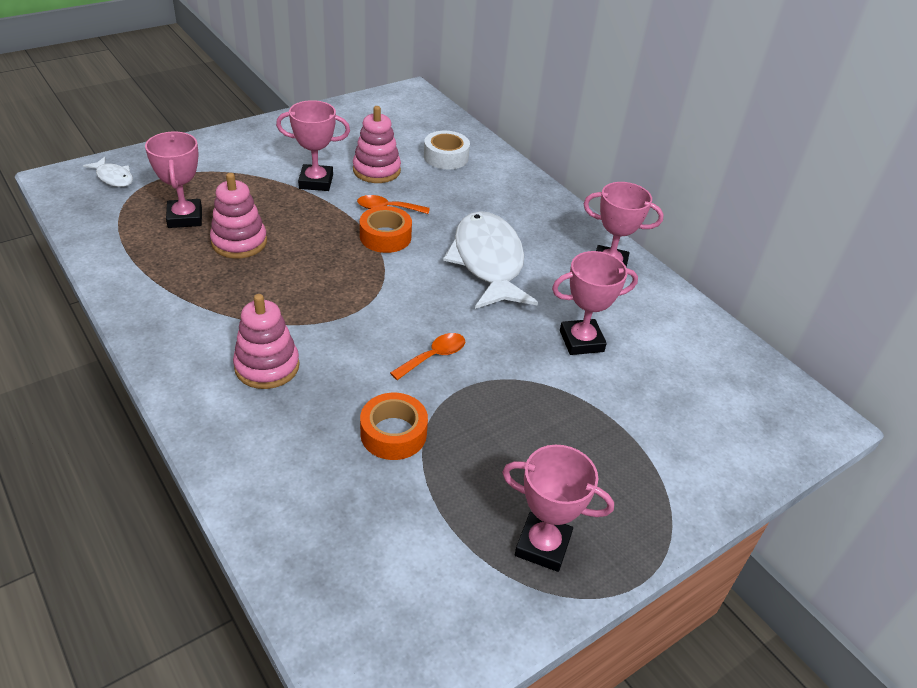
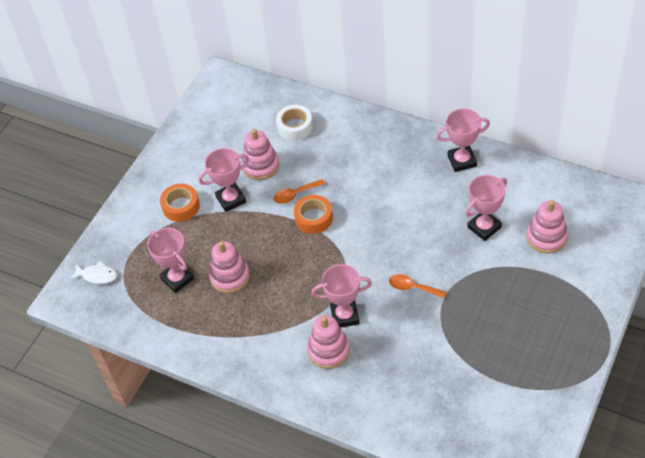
camera: 20 degrees left, 10 degrees up
(393, 433) = (431, 348): orange tape -> orange tape (181, 206)
(434, 356) = (412, 287): orange spoon -> orange spoon turned 90 degrees counterclockwise
(488, 262) = (390, 200): white fish -> none
(542, 545) = (550, 364): pink trophy -> pink trophy (344, 316)
(657, 391) = (546, 237): none -> pink stacking toy

